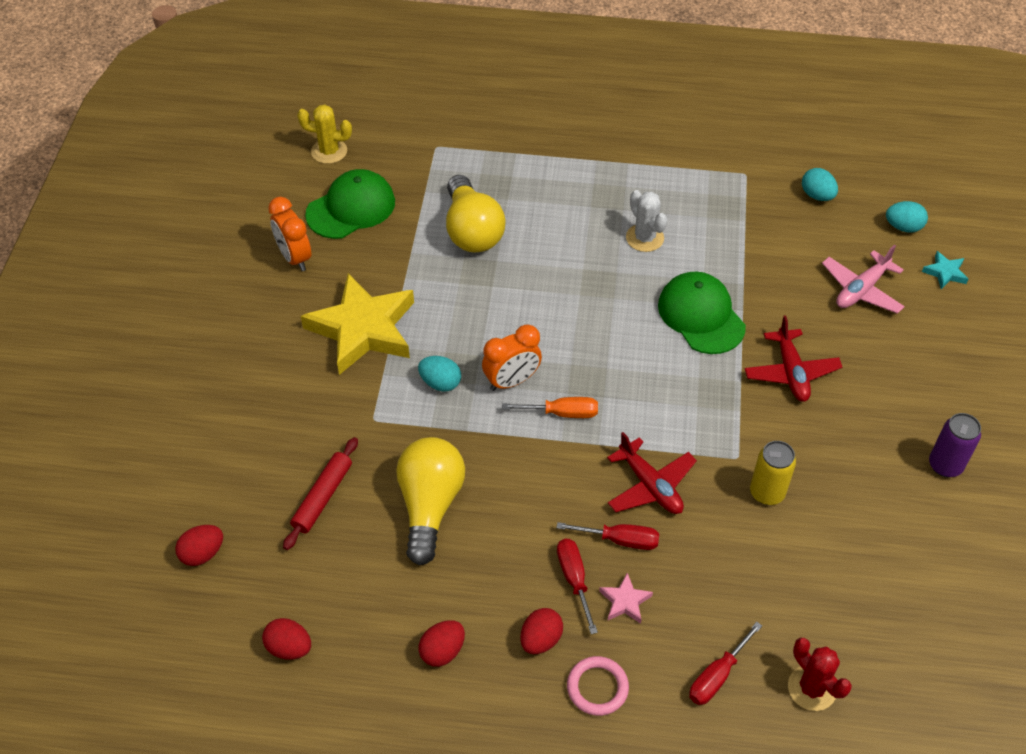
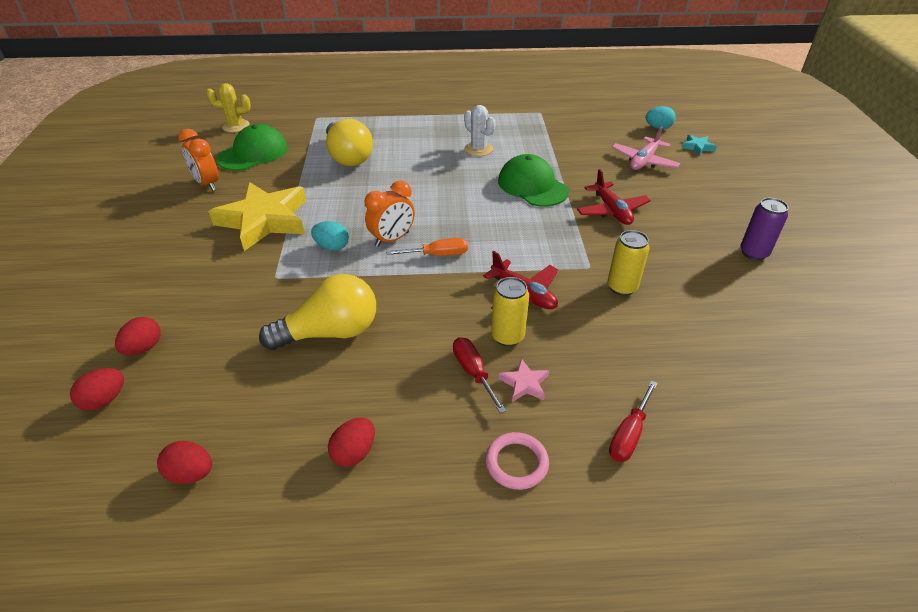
camera: 10 degrees left, 10 degrees down
(322, 497) = (228, 339): red rolling pin -> none
(430, 505) = (330, 332): yellow light bulb -> yellow light bulb turned 75 degrees clockwise
(540, 639) = (451, 427): red egg -> red egg (144, 348)
(620, 540) = (507, 336): red screwdriver -> yellow can
(812, 688) = (720, 431): red cactus -> none
(817, 195) = (593, 118): turquoise egg -> none

